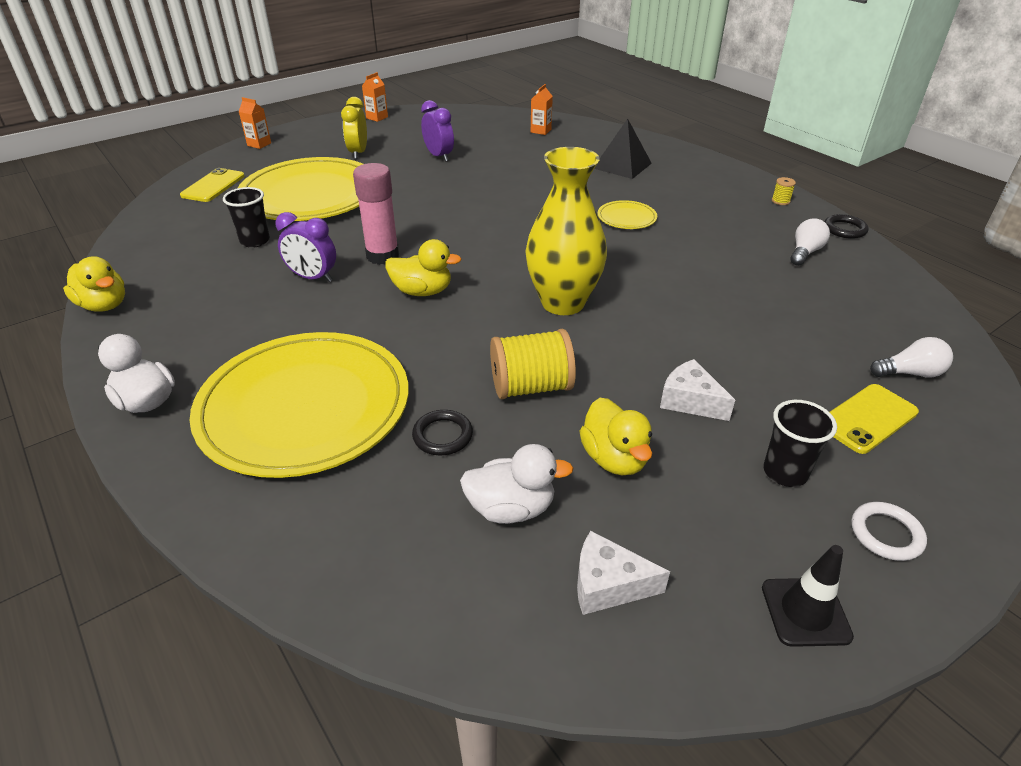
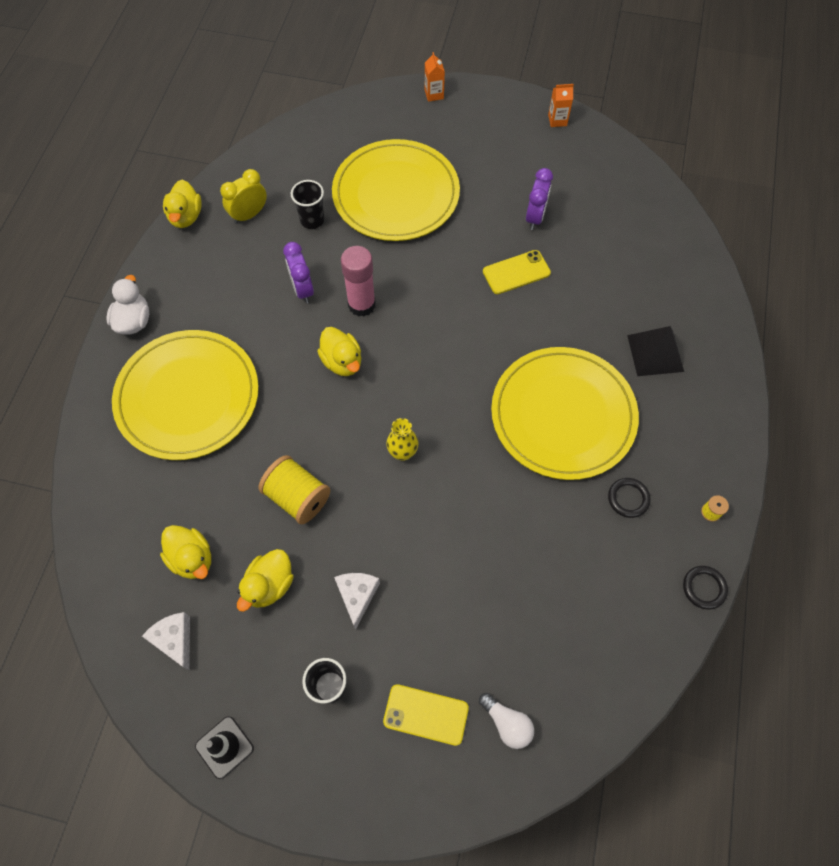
camera: 50 degrees right, 25 degrees up
(213, 186) = (352, 130): yellow phone -> yellow phone (516, 272)
(358, 153) = (485, 163): yellow clock -> yellow clock (249, 215)
(442, 435) = (219, 483): black ring -> black ring (628, 498)
(511, 508) = (192, 558): white duck -> yellow duck
(540, 131) = (660, 248): orange carton -> none
(563, 303) = (402, 452): yellow vase -> yellow vase, size x0.48
(626, 217) = (563, 415): yellow plate -> yellow plate, size x2.47
(805, 252) = (628, 575): white light bulb -> none
(886, 534) = (317, 767): white ring -> none

